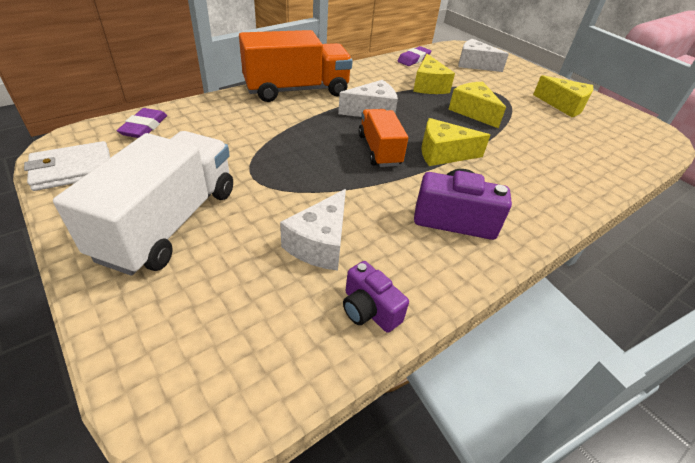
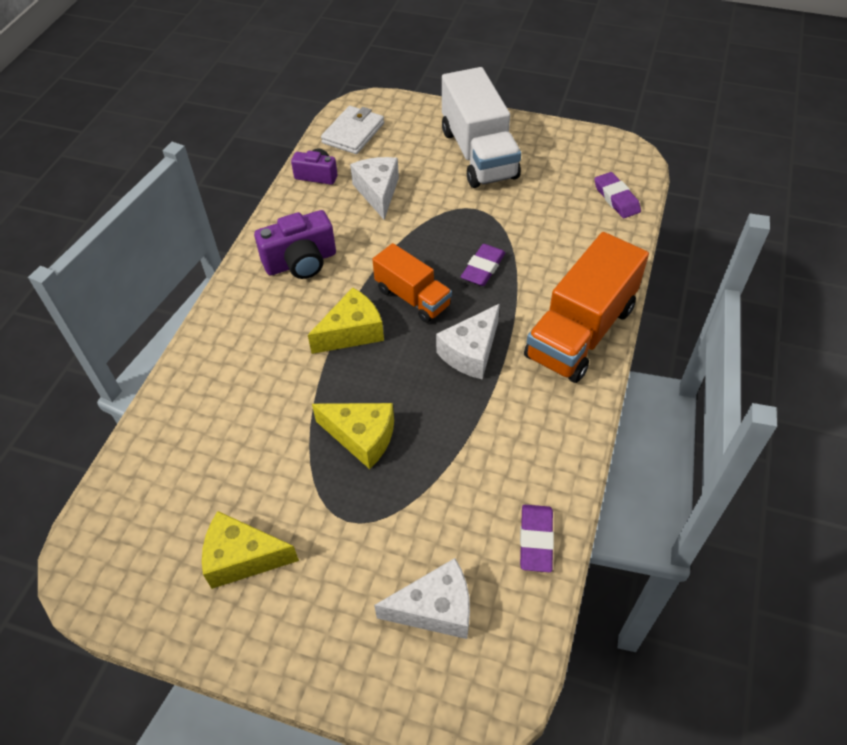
camera: 150 degrees right, 10 degrees up
(73, 169) = (589, 146): white wallet -> white wallet (353, 133)
(307, 140) = (483, 268): none -> purple eraser
(428, 86) = (454, 464): yellow cheese -> none

